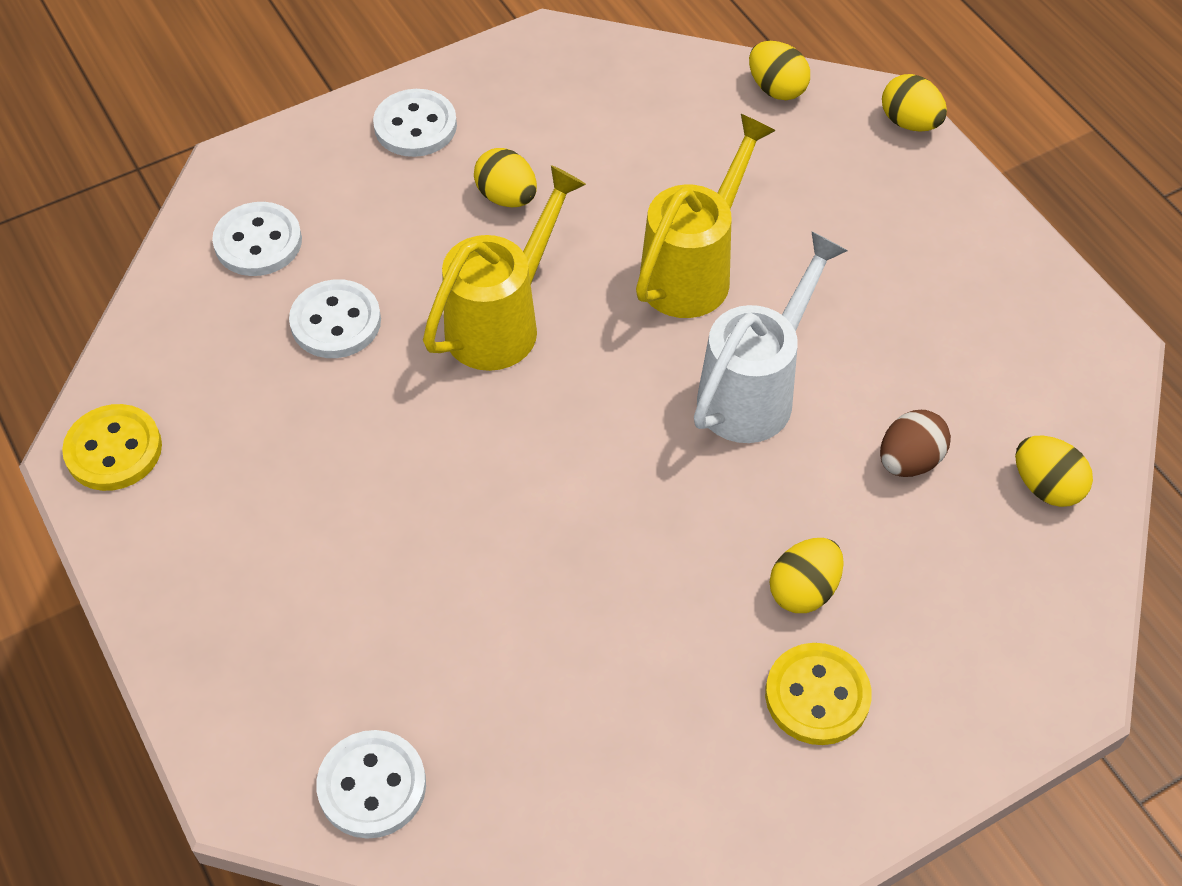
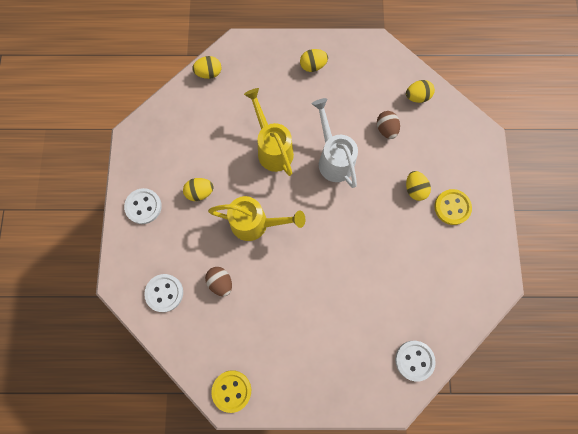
camera: 60 degrees left, 20 degrees up
(336, 322) = (220, 282): white button -> brown egg
(502, 321) = (256, 224): yellow watering can -> yellow watering can turned 120 degrees clockwise
(909, 122) = (252, 41): yellow egg -> yellow egg (313, 66)

